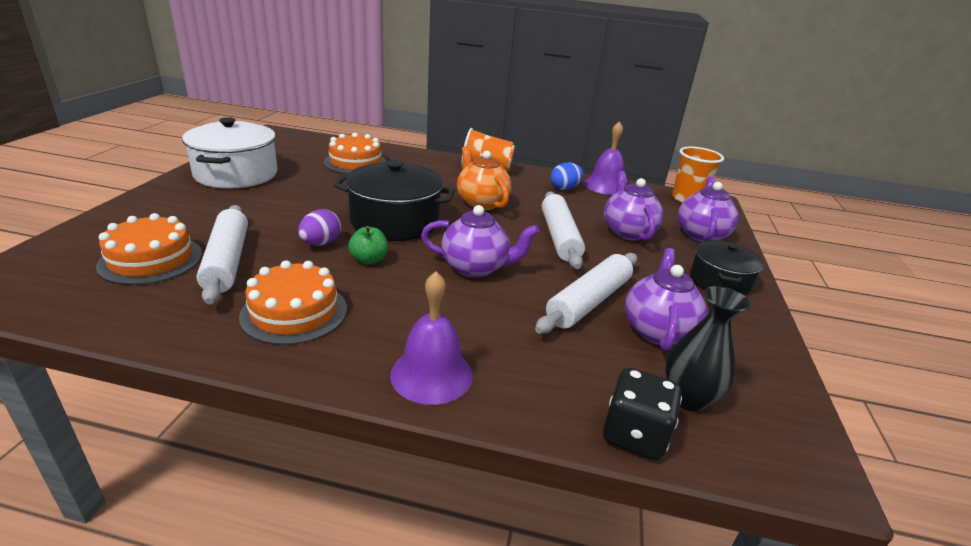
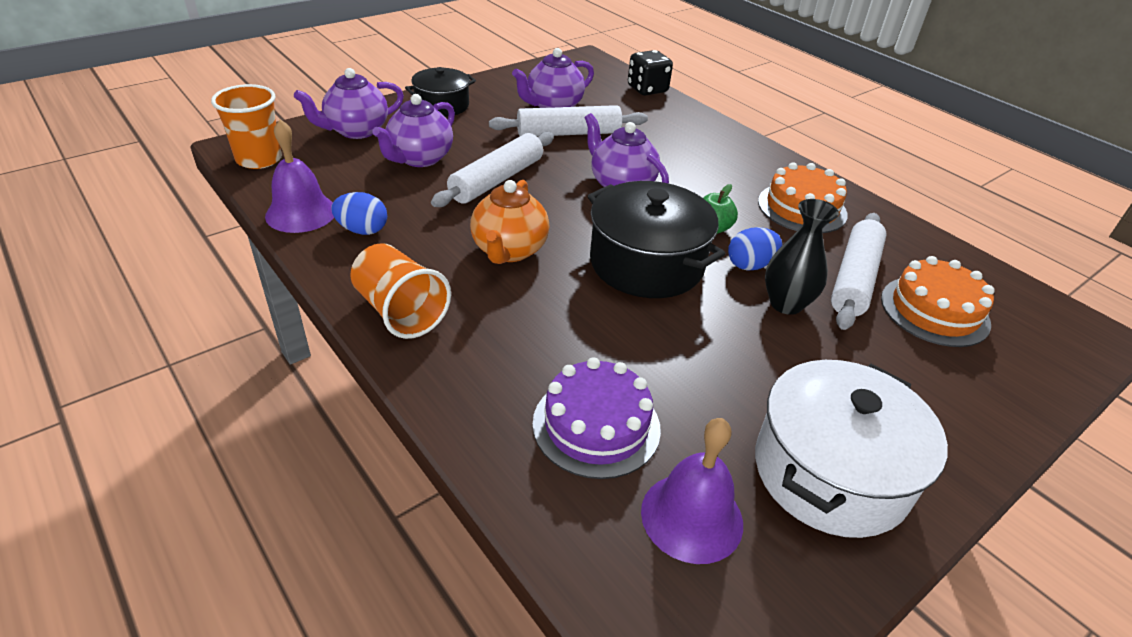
camera: 140 degrees left, 10 degrees up
(321, 243) = (750, 265): purple egg -> blue egg
(355, 162) = (596, 425): orange cake -> purple cake
(431, 374) = (728, 142): purple bell -> purple bell (692, 517)
(688, 398) = (596, 86): black vase -> black vase (786, 304)

